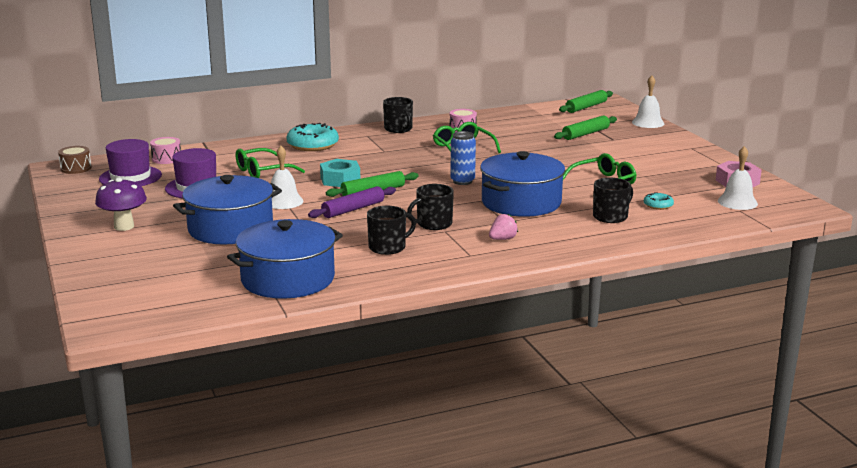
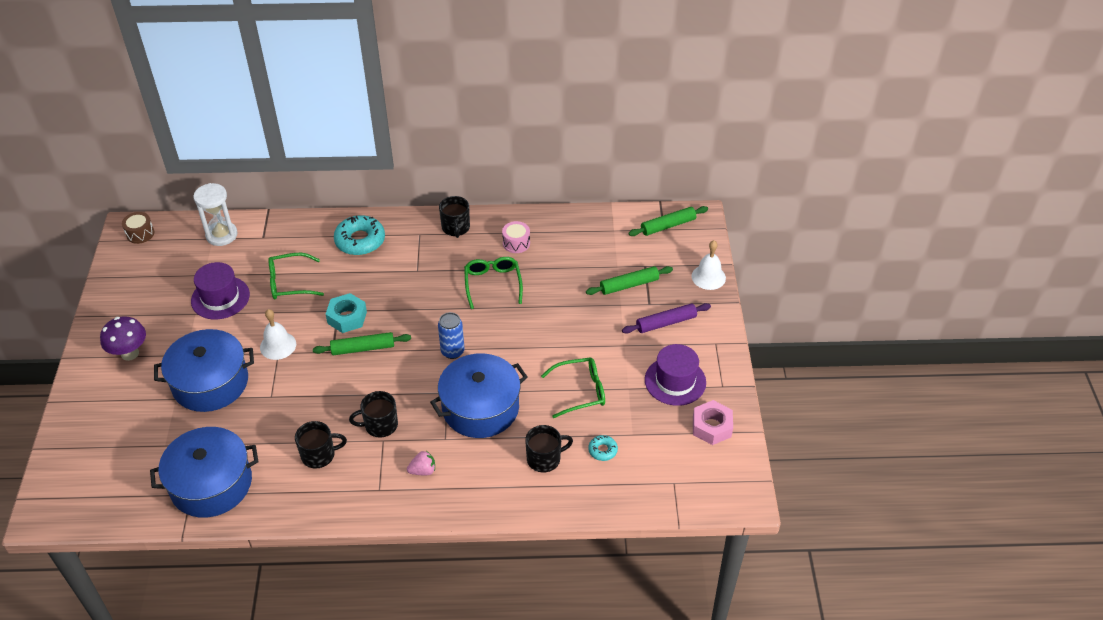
camera: 20 degrees right, 25 degrees up
(130, 177) = (176, 263): purple hat -> purple hat (675, 381)
(166, 159) = (221, 235): pink drum -> white hourglass
(353, 209) = (328, 377): purple rolling pin -> purple rolling pin (666, 323)
(737, 202) = (683, 467): white bell -> none

